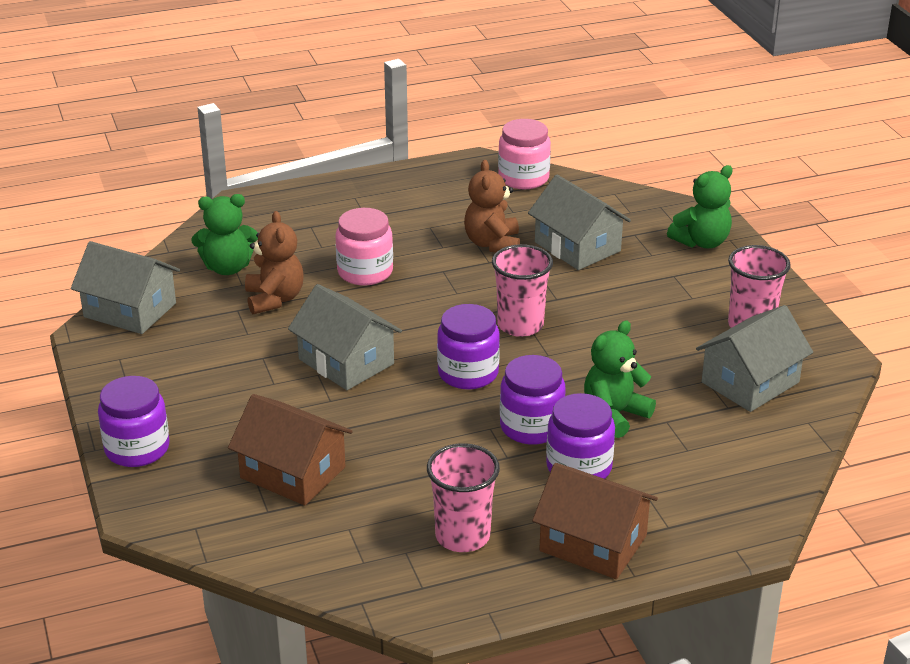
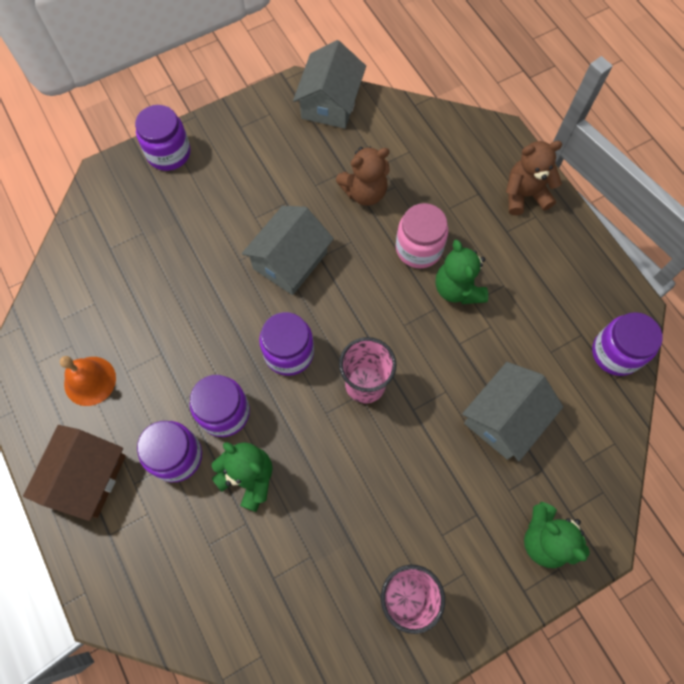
camera: 80 degrees right, 35 degrees up
(227, 268) = (401, 150): green teddy bear -> green teddy bear (457, 289)
(293, 472) = (152, 254): brown house -> none
(462, 536) = (90, 381): pink cup -> orange bell
(492, 244) = (489, 342): brown teddy bear -> brown teddy bear (525, 195)
(523, 178) = (615, 353): pink jar -> purple jar
(750, 382) = (313, 598): grey house -> none

